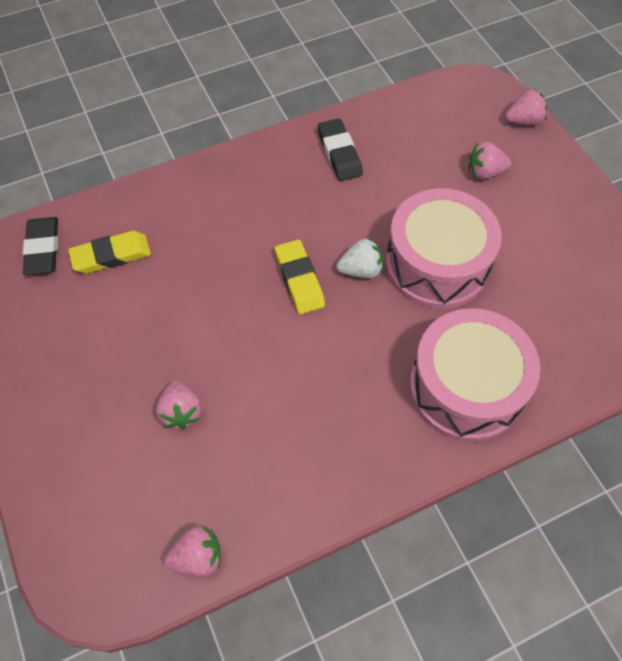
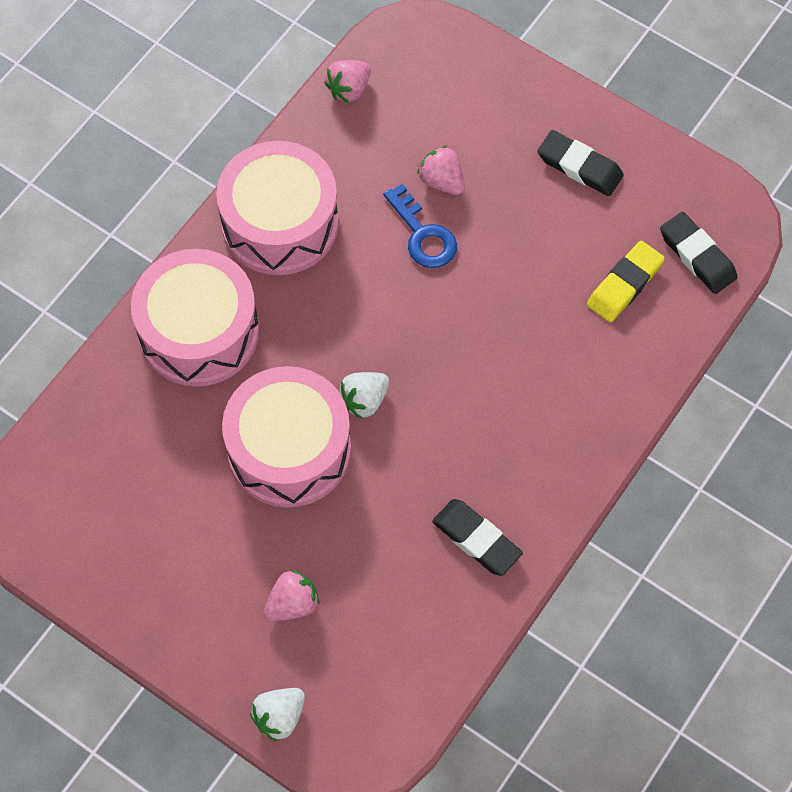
camera: 150 degrees right, 5 degrees up
(62, 362) = (579, 167): none -> black eraser
(230, 372) = (423, 235): none -> blue key
(299, 279) = (420, 357): yellow eraser -> none
(345, 449) = (280, 223): none -> pink drum
(523, 121) = (279, 717): pink strawberry -> white strawberry

